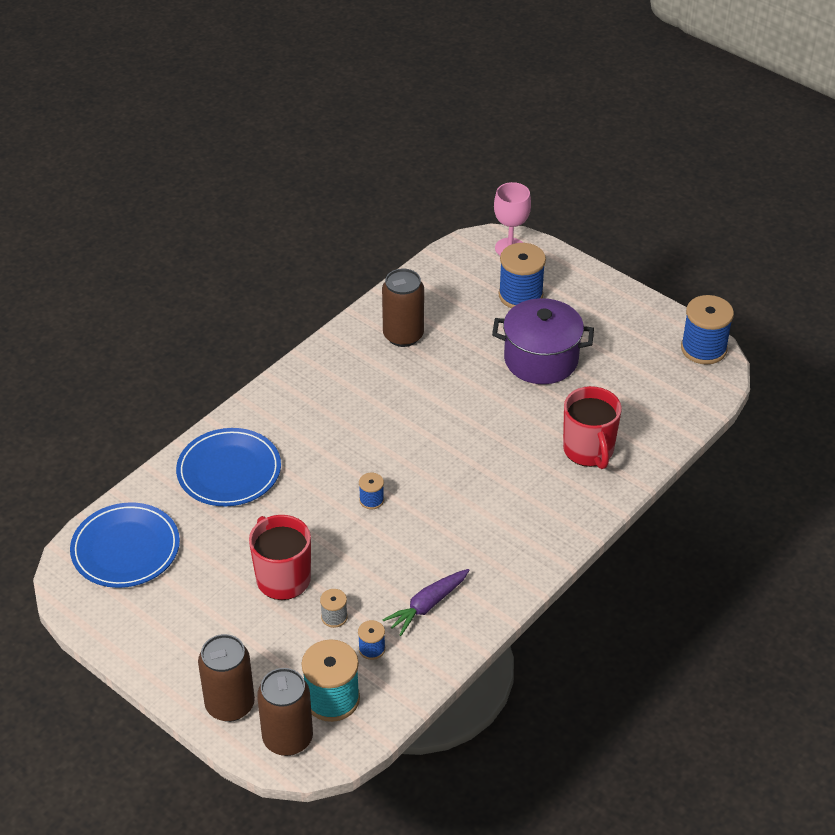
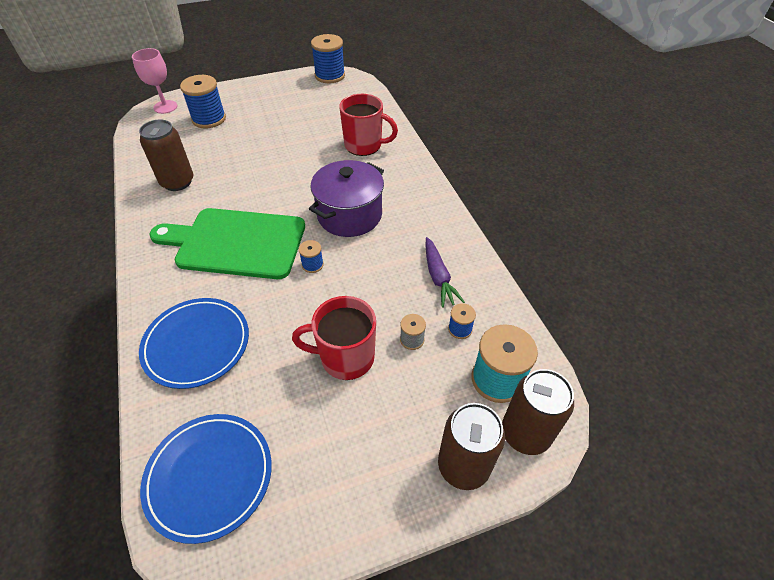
camera: 60 degrees left, 5 degrees up
(357, 428) = (236, 243): none -> green cutting board
(541, 359) = (271, 133): purple pot -> purple pot (349, 215)

